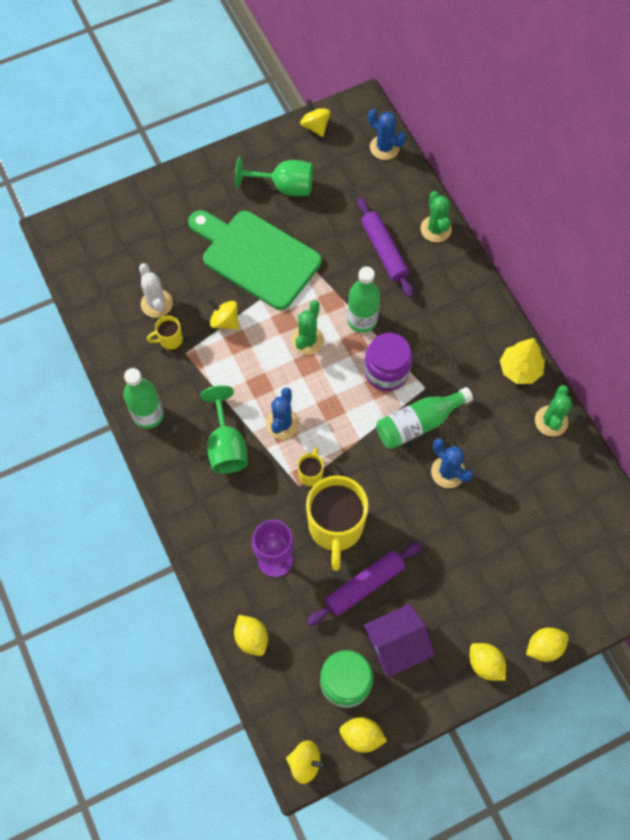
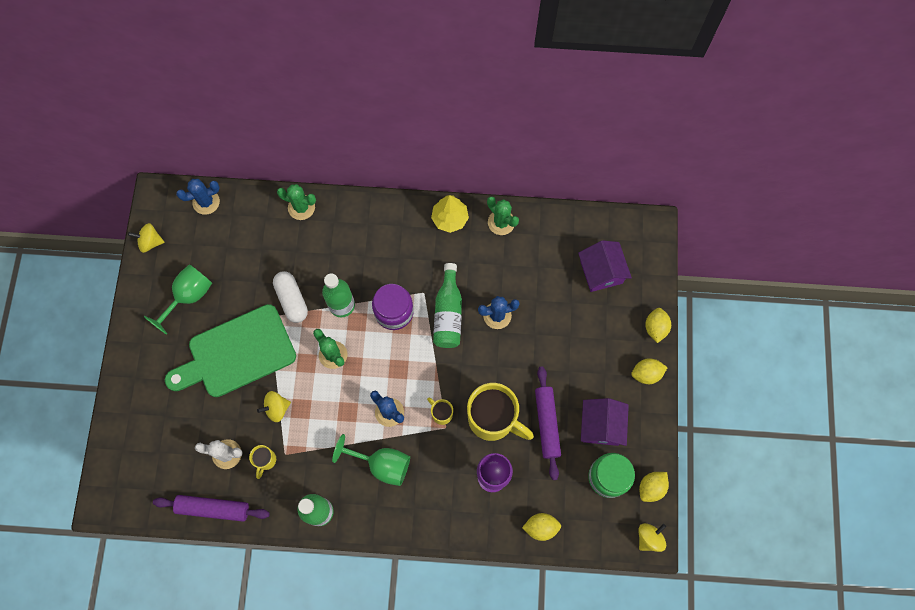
camera: 60 degrees left, 5 degrees up
(338, 273) = (292, 300): none -> white capsule
(384, 251) = (295, 255): purple rolling pin -> purple rolling pin (213, 508)
(568, 554) = (601, 272): none -> purple house

